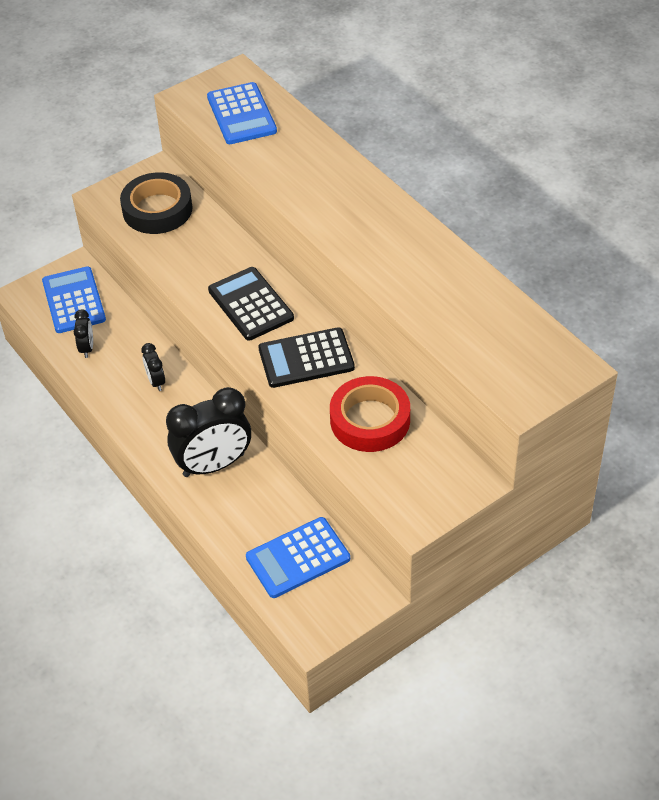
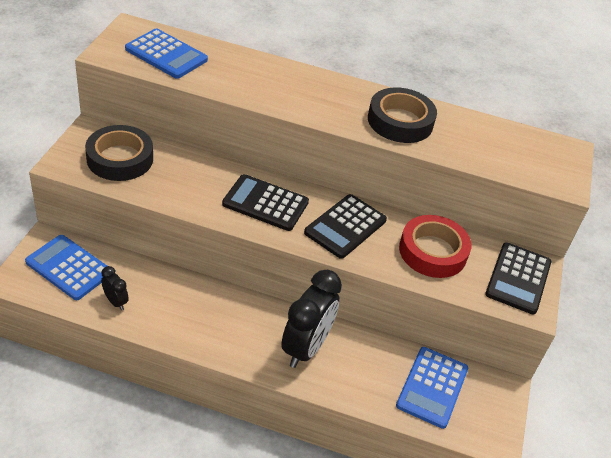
camera: 45 degrees left, 5 degrees down
(156, 381) = (200, 303): black clock -> none
(409, 265) = (400, 121): none -> black tape
(433, 485) = (518, 278): none -> black calculator

